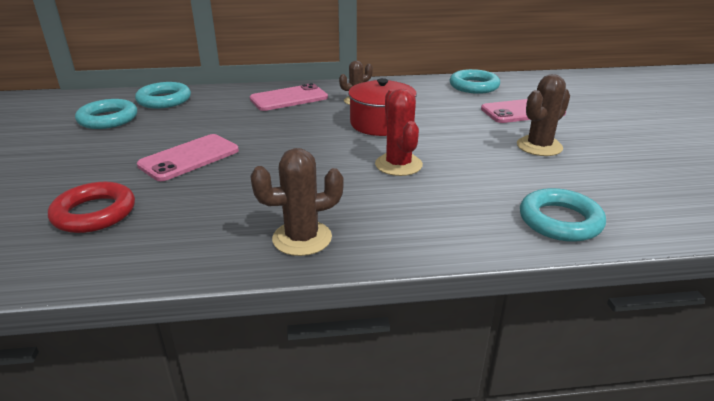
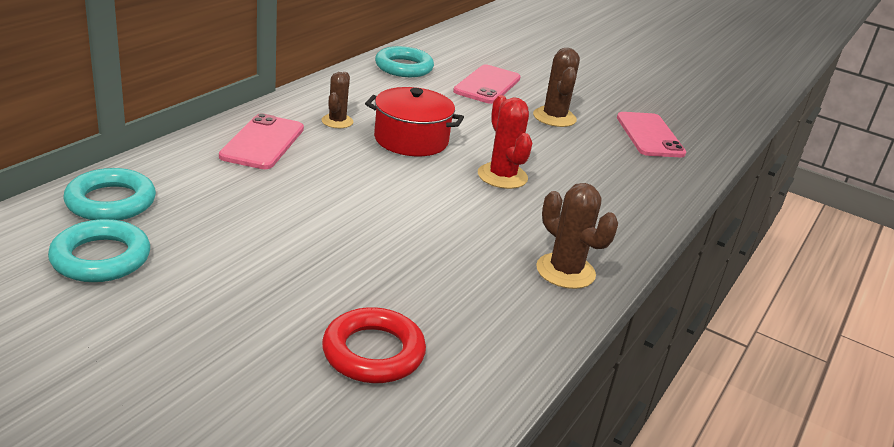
camera: 55 degrees left, 0 degrees up
(189, 158) = (323, 254): pink phone -> pink phone (649, 135)
(302, 238) = (565, 271): brown cactus -> brown cactus turned 60 degrees counterclockwise
(398, 165) = (502, 176): red cactus -> red cactus turned 45 degrees clockwise
(560, 221) = (661, 175): turquoise ring -> none

